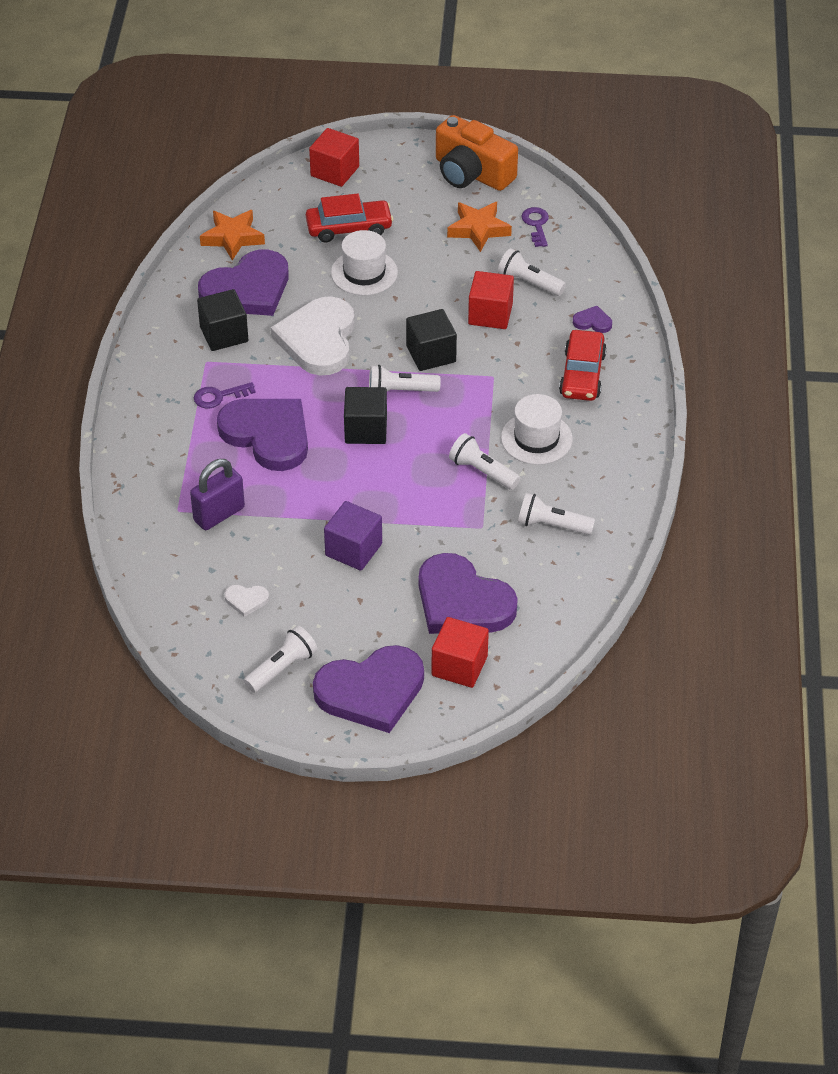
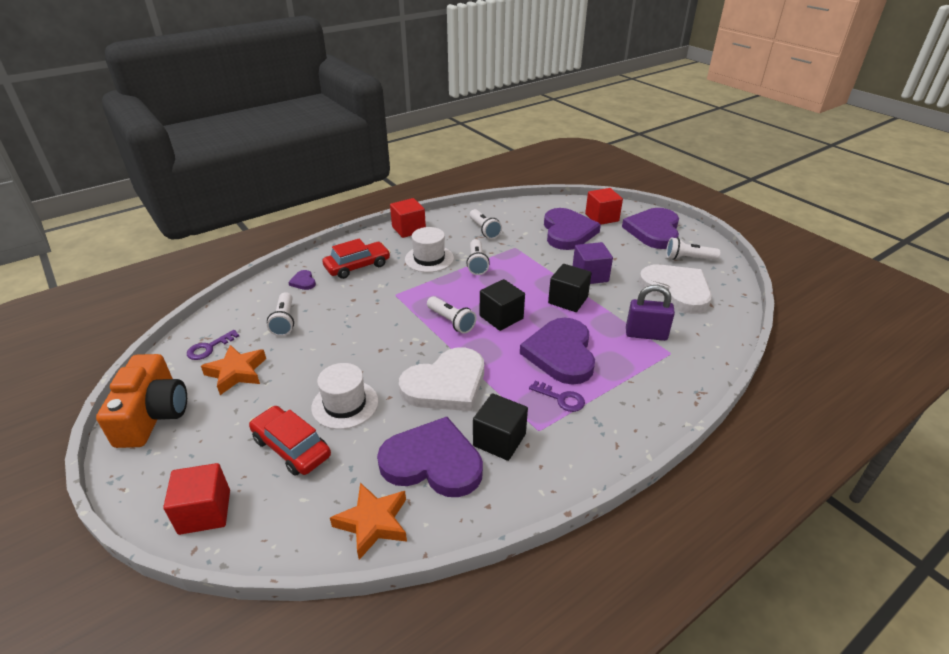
camera: 130 degrees left, 10 degrees down
(246, 600) = (676, 290): white heart -> white heart, size x2.47
(371, 691) = (653, 231): purple heart -> purple heart turned 105 degrees counterclockwise
(431, 354) = (402, 326): black cube -> black cube (568, 300)
(490, 314) = (335, 322): red cube -> red cube (408, 229)

